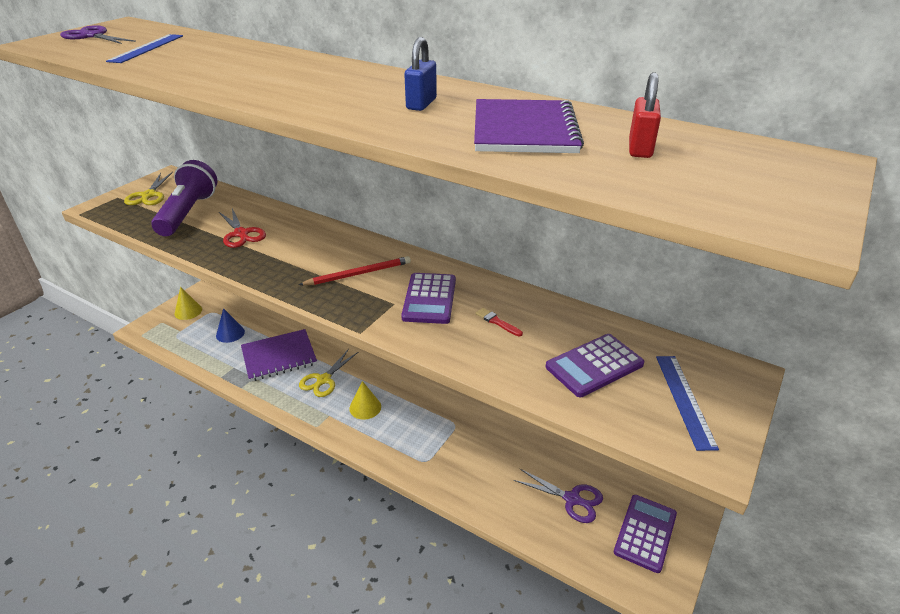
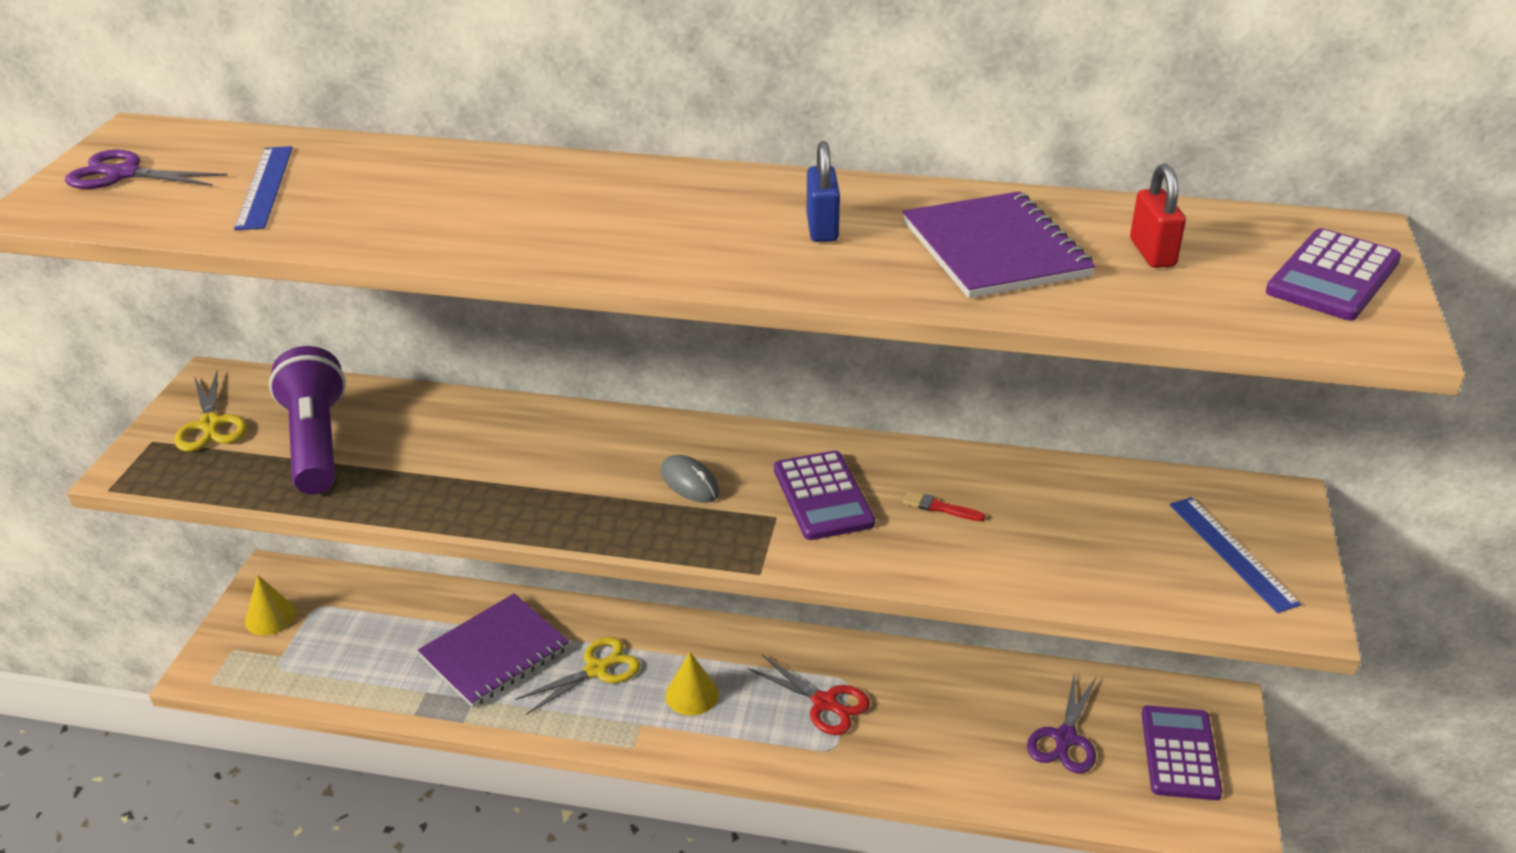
camera: 20 degrees left, 0 degrees up
(230, 333) = (379, 636): blue cone -> none
(241, 234) = (444, 459): red scissors -> red scissors (824, 703)
(324, 380) = (597, 670): yellow scissors -> yellow scissors turned 135 degrees counterclockwise
(358, 274) = (689, 482): red pencil -> grey mouse
(572, 499) = (1065, 738): purple scissors -> purple scissors turned 105 degrees clockwise
(594, 366) = (1101, 537): purple calculator -> purple calculator (1333, 276)

